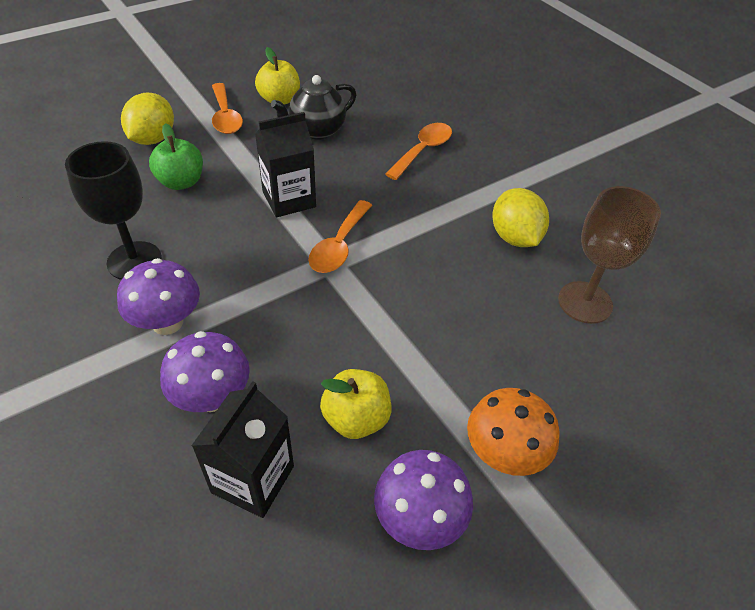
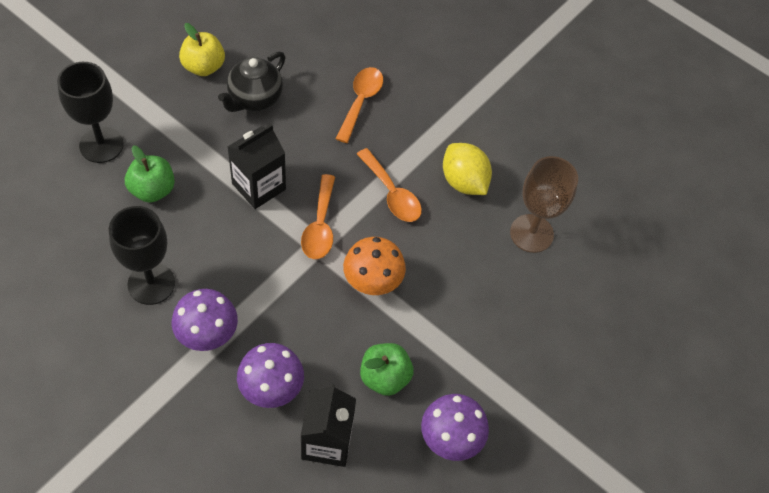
camera: 20 degrees left, 10 degrees up
(153, 139) = (101, 145): yellow lemon -> black goblet
(225, 116) = (159, 100): orange spoon -> orange spoon (392, 193)
(356, 418) = (384, 377): yellow apple -> green apple
(503, 454) = (496, 377): orange mushroom -> orange mushroom (372, 282)

